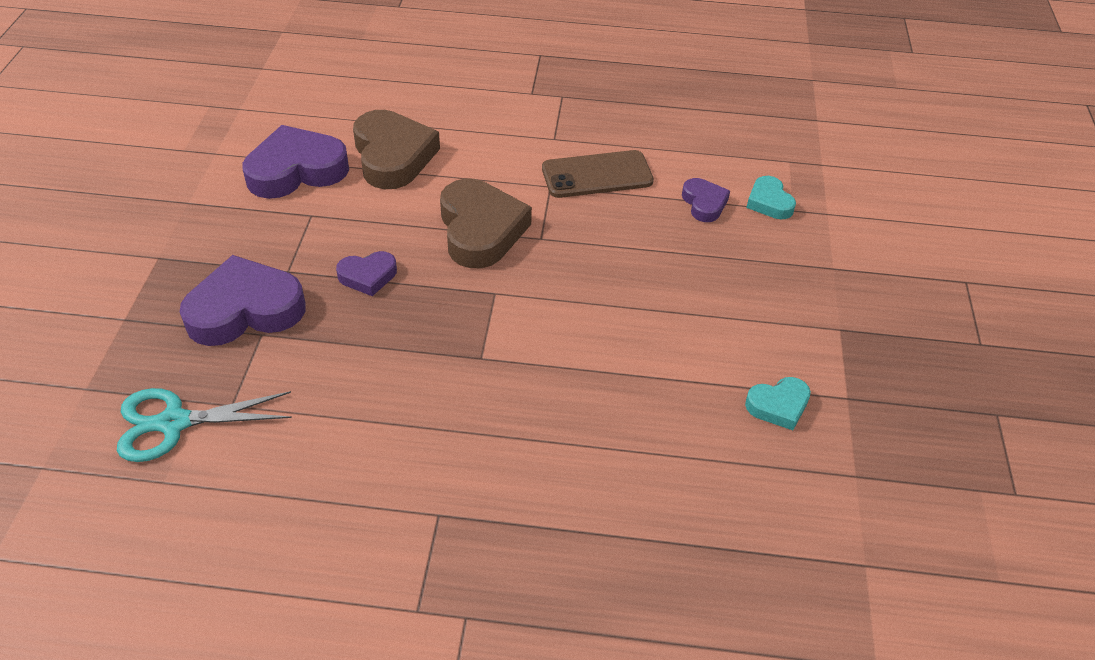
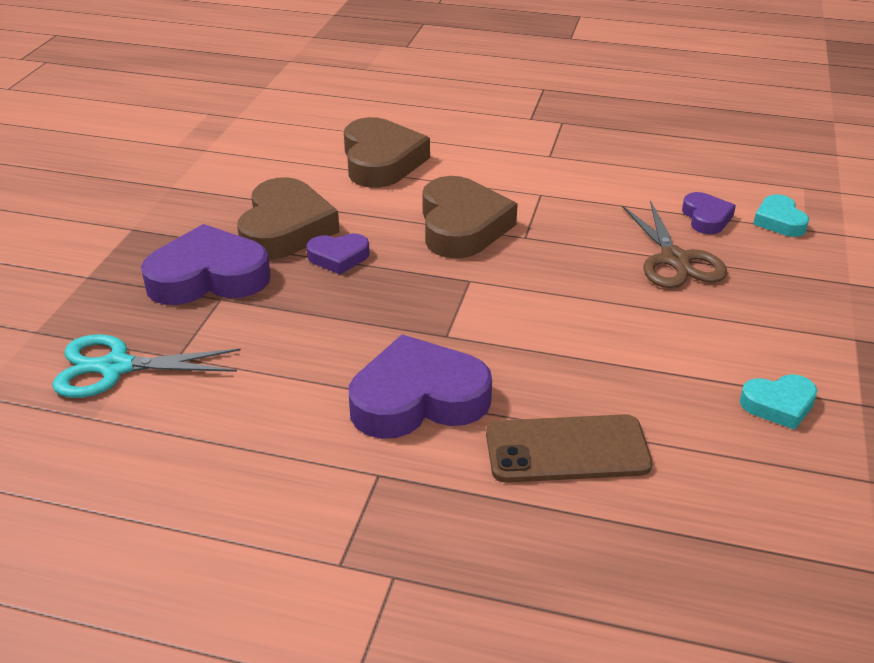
camera: 10 degrees right, 10 degrees down
(296, 170) = (282, 167): purple heart -> purple heart (418, 399)
(311, 245) = (285, 228): none -> brown heart
(597, 175) = (591, 188): brown phone -> brown phone (567, 450)
(679, 254) = (675, 260): none -> brown scissors

